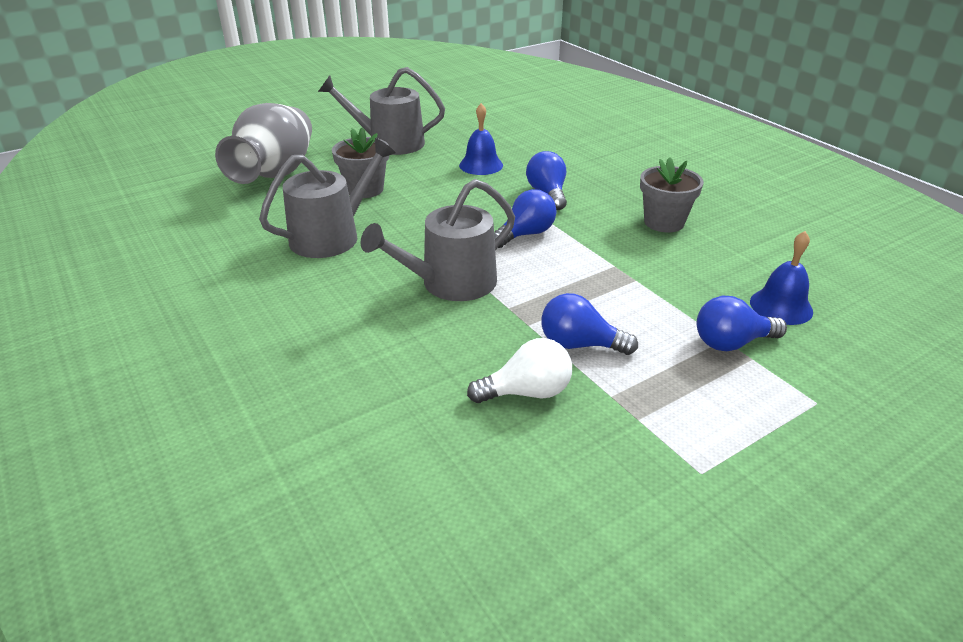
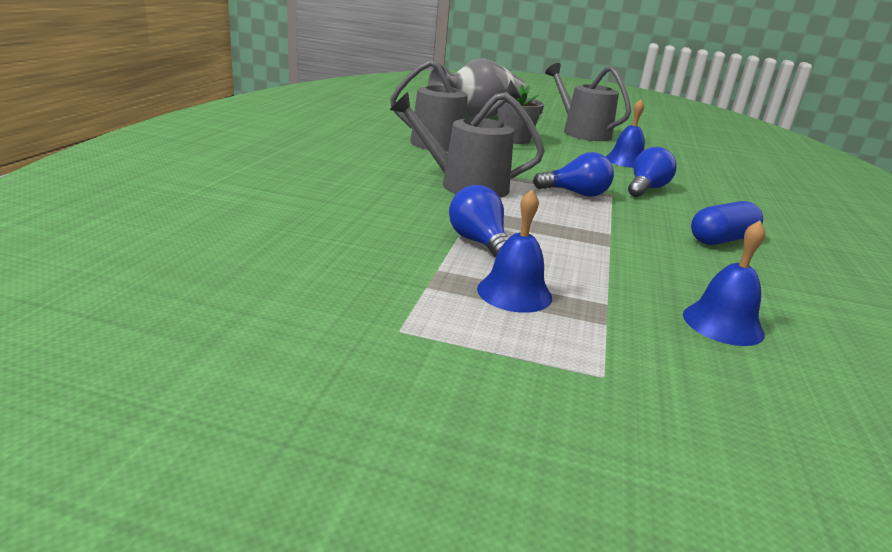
camera: 45 degrees right, 10 degrees down
(527, 392) = (388, 237): white light bulb -> none
(664, 222) = (721, 239): grey flower pot -> blue capsule
(680, 376) = (514, 293): none -> blue bell
(731, 343) = (609, 308): blue light bulb -> none

